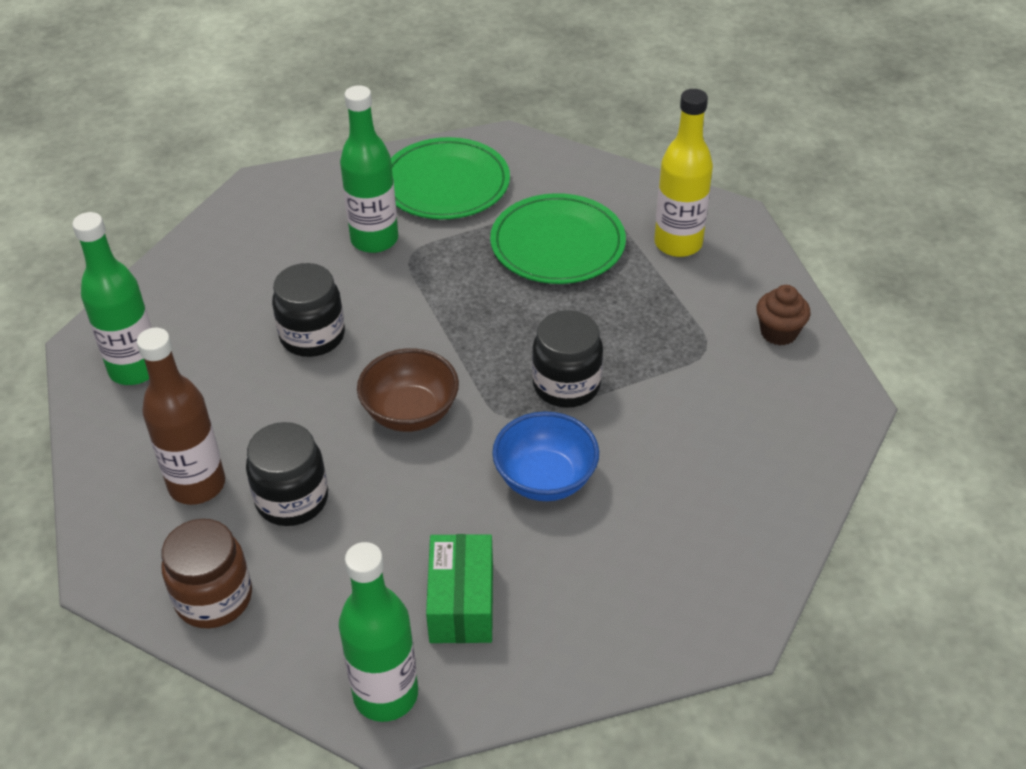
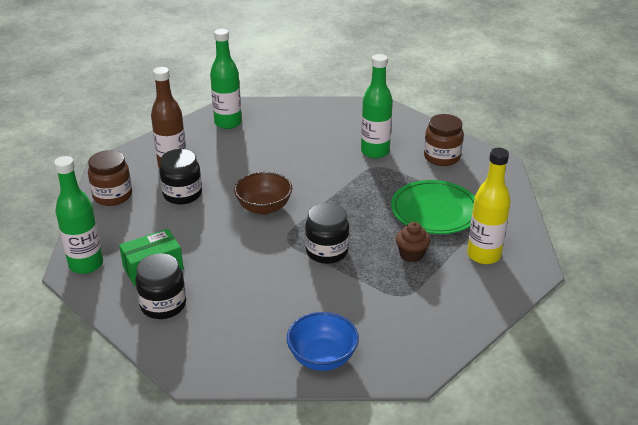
camera: 60 degrees right, 10 degrees down
(312, 336) = (290, 160): black jar -> black jar (163, 305)
(446, 184) = (442, 157): green plate -> brown jar
(545, 479) = (253, 267): blue bowl -> blue bowl (322, 357)
(778, 332) = (446, 321): brown cupcake -> brown cupcake (411, 254)

